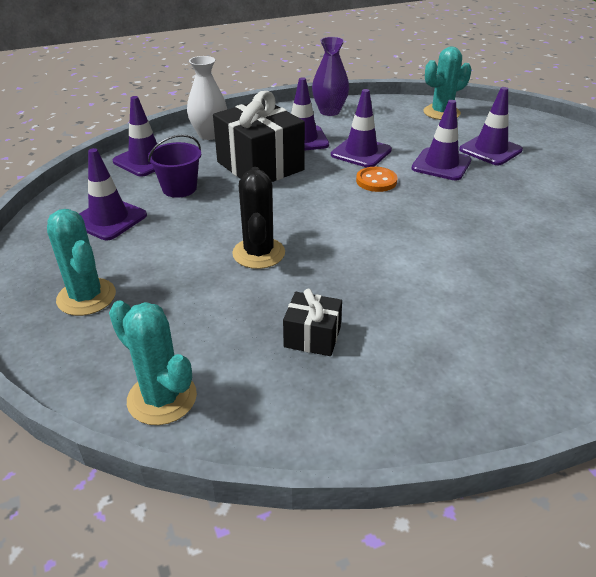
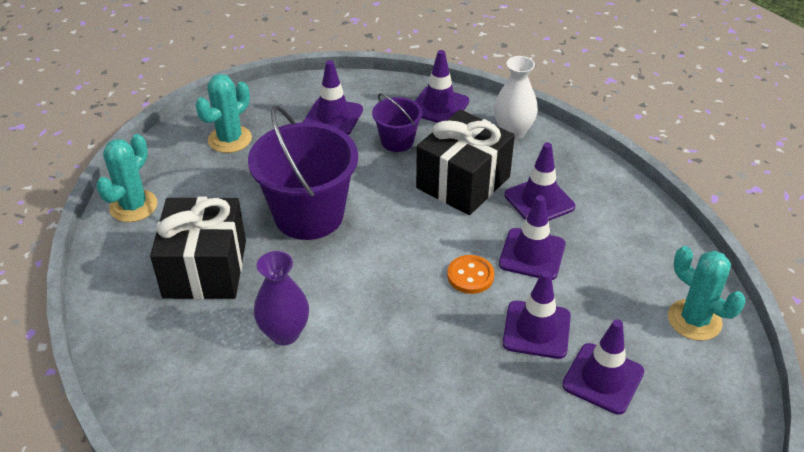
camera: 75 degrees right, 5 degrees up
(258, 253) = (309, 215): black cactus -> purple bucket
(312, 337) = (205, 269): black gift -> black gift, size x2.02
(329, 111) = (628, 211): purple vase -> purple vase (284, 333)

